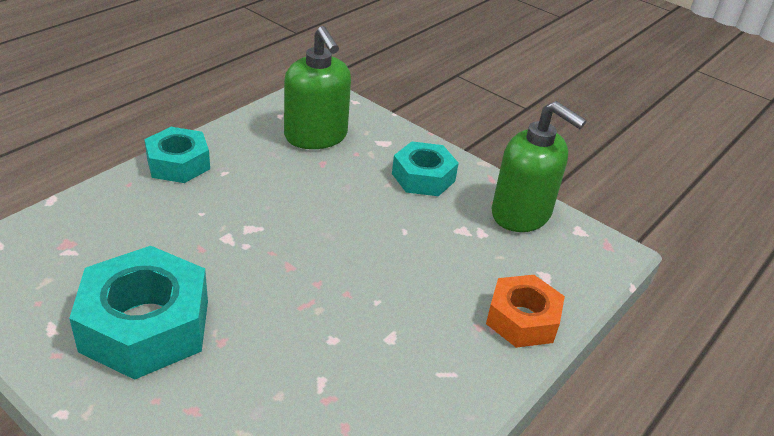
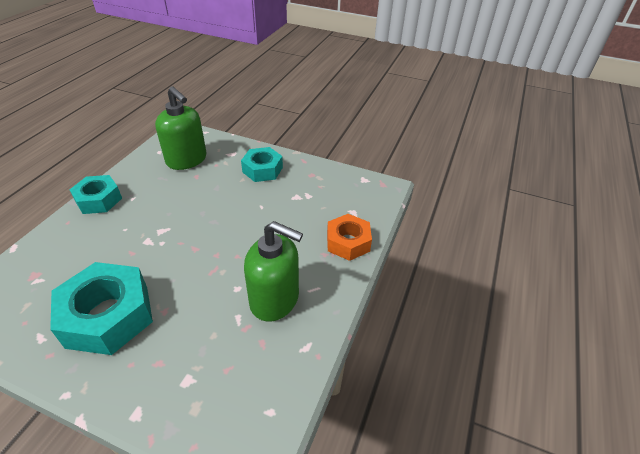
camera: 15 degrees left, 5 degrees up
(521, 214) = (328, 178): green soap dispenser -> green soap dispenser (275, 299)

